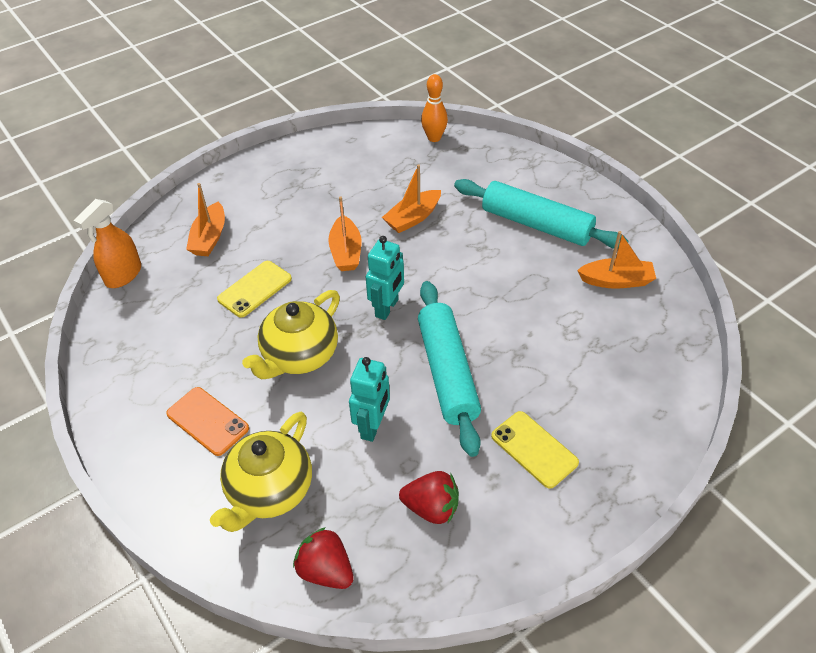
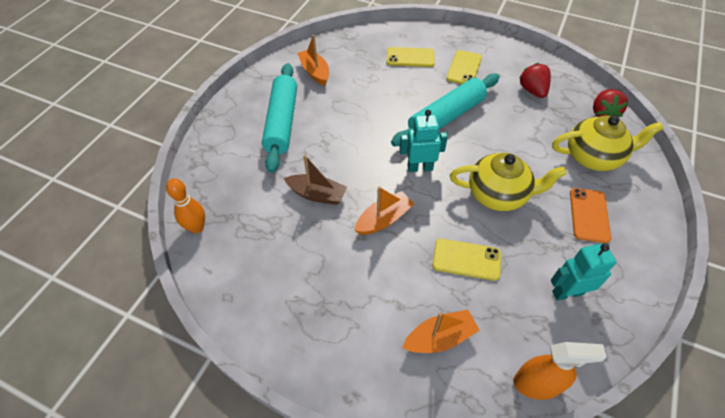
camera: 120 degrees left, 5 degrees up
(372, 426) = (511, 133): turquoise robot -> turquoise robot (567, 292)
(413, 218) = (317, 194): orange boat -> brown boat
(595, 395) = (410, 57): none -> yellow phone

